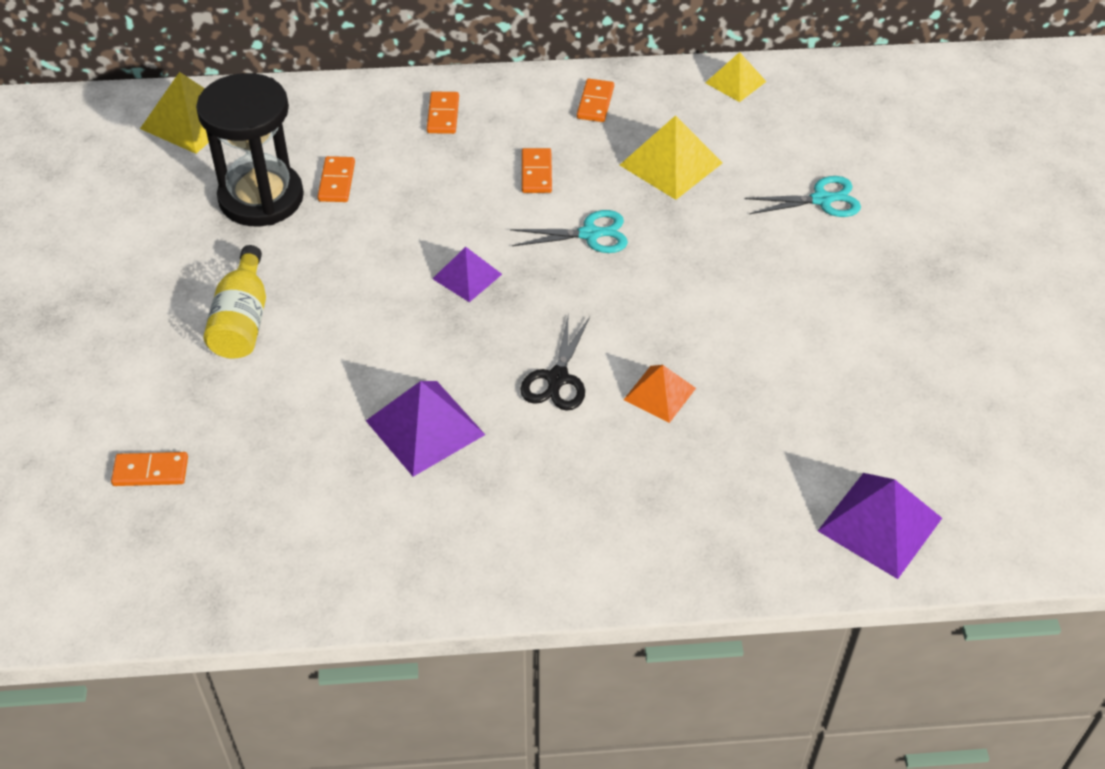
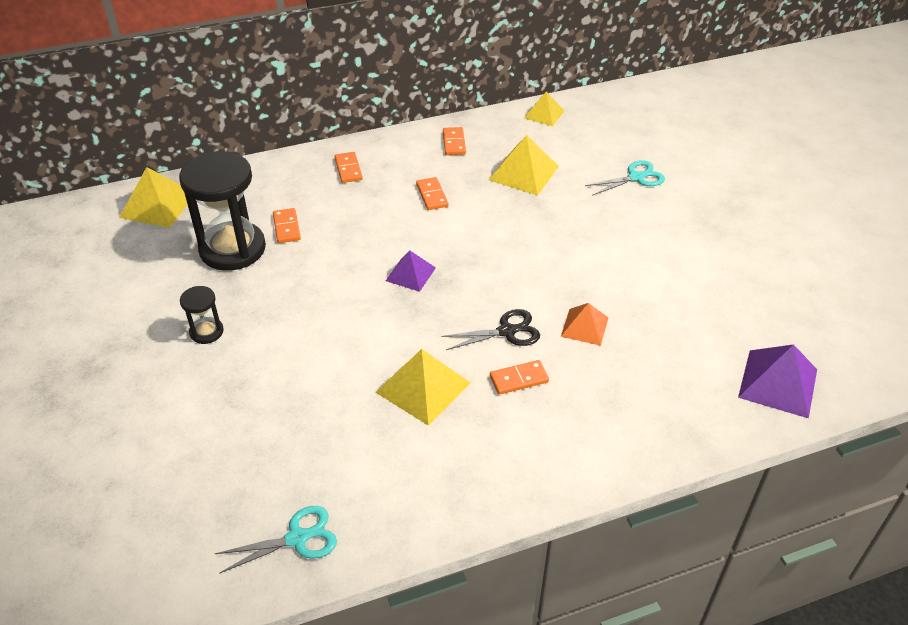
camera: 15 degrees left, 5 degrees down
(150, 471) = (216, 468): orange domino -> orange domino (519, 379)
(194, 300) = (206, 332): none -> black hourglass
(242, 321) = (250, 339): yellow bottle -> none
(425, 427) = (423, 387): purple pyramid -> yellow pyramid
(557, 378) = (507, 331): black scissors -> black scissors turned 105 degrees counterclockwise
(589, 234) = (487, 229): turquoise scissors -> turquoise scissors (297, 538)

